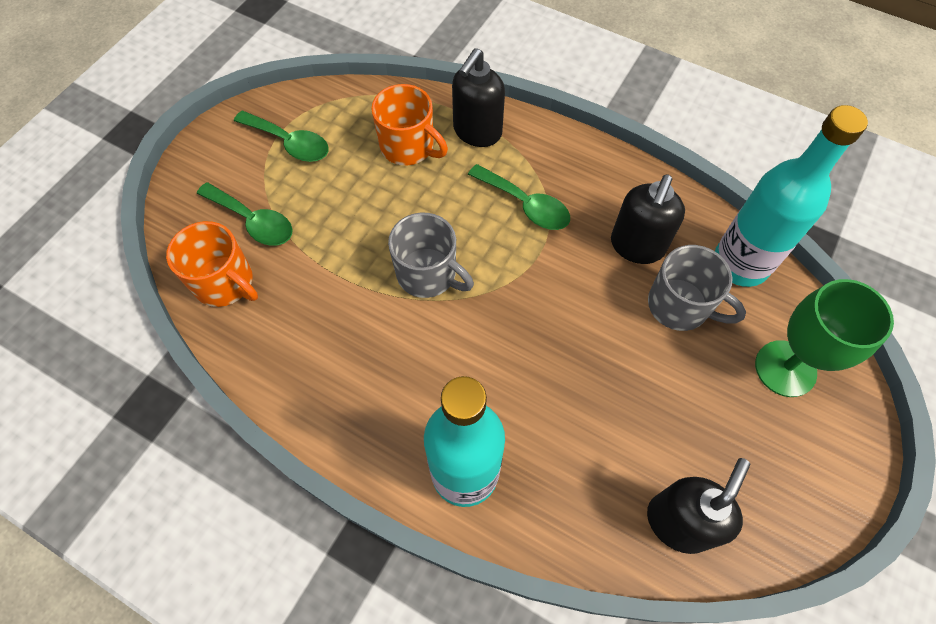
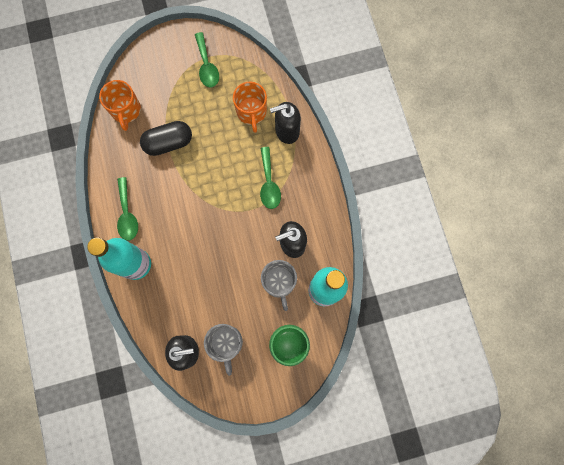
camera: 45 degrees right, 15 degrees up
(253, 221) = (159, 92): green spoon -> green spoon (127, 214)
(335, 270) = (168, 143): none -> black capsule
(428, 274) = (200, 177): grey mug -> grey mug (226, 343)

